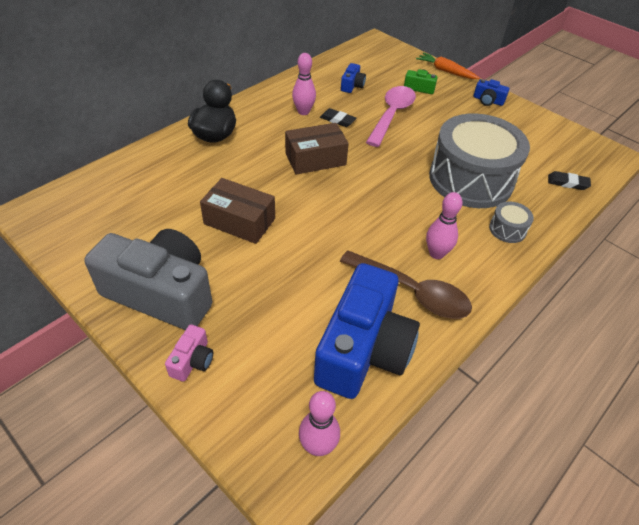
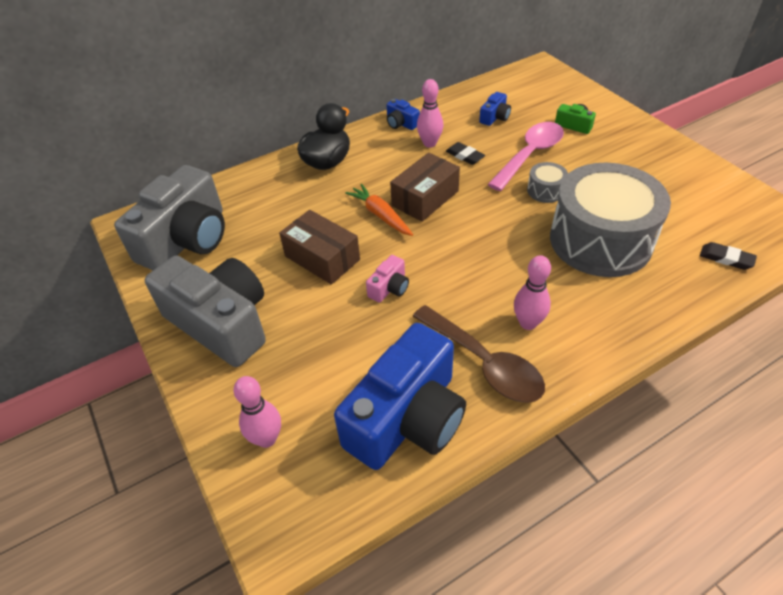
camera: 20 degrees right, 0 degrees up
(99, 220) = (186, 239): none -> grey camera
(192, 360) = (228, 398): pink camera -> pink camera (389, 288)
(315, 159) = (425, 198): brown box -> brown box turned 45 degrees counterclockwise
(318, 446) = (324, 513): pink bowling pin -> pink bowling pin (267, 439)
(445, 71) = (614, 107): orange carrot -> orange carrot (380, 215)
(488, 101) = (655, 147): blue camera -> blue camera (401, 123)
(507, 229) = (626, 306): grey drum -> grey drum (545, 190)

